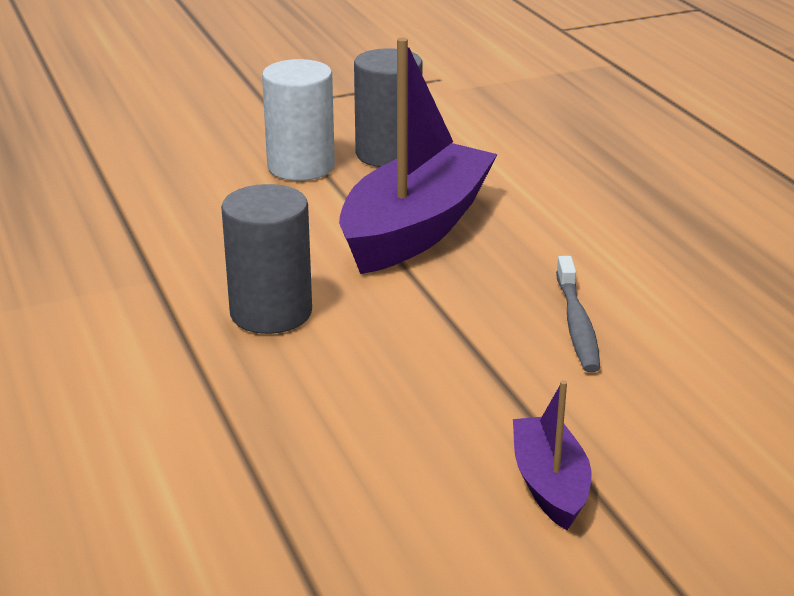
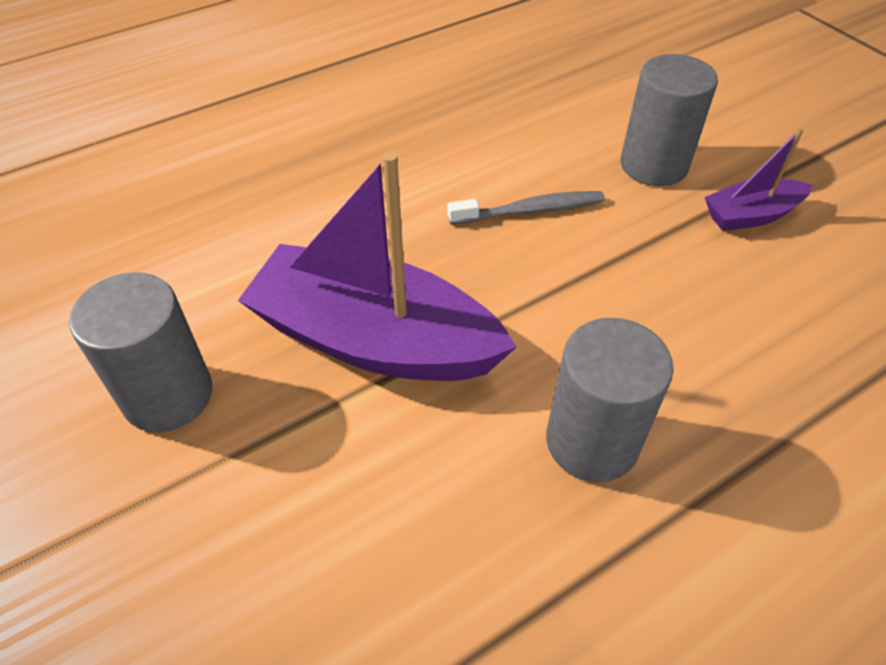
camera: 100 degrees left, 20 degrees up
(301, 167) = (205, 493): white cylinder -> none
(660, 427) = (653, 165): none -> grey cylinder

